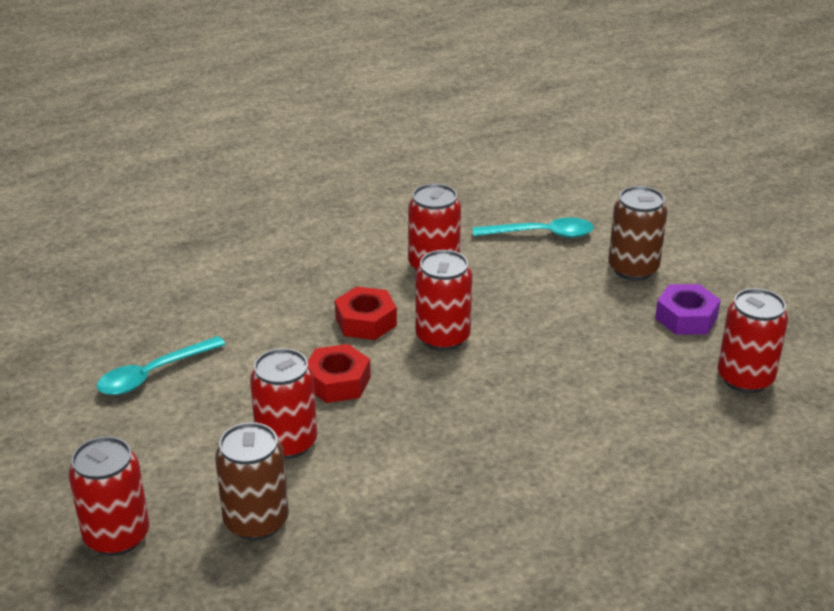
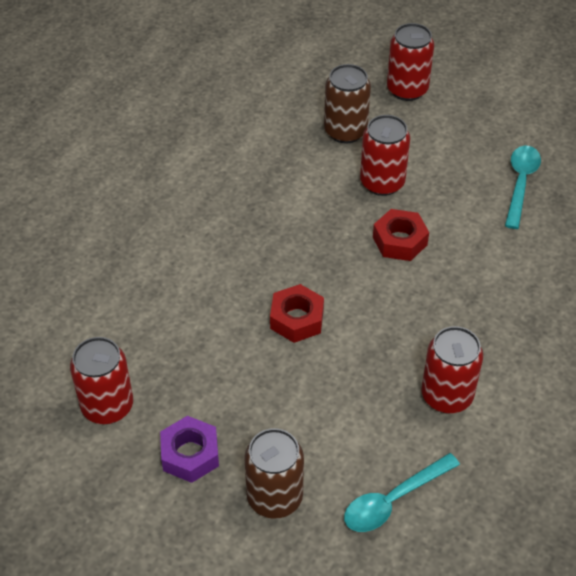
camera: 145 degrees right, 15 degrees up
(366, 321) = (437, 303): red nut -> red nut (297, 319)
(442, 337) = (367, 320): red can -> none

